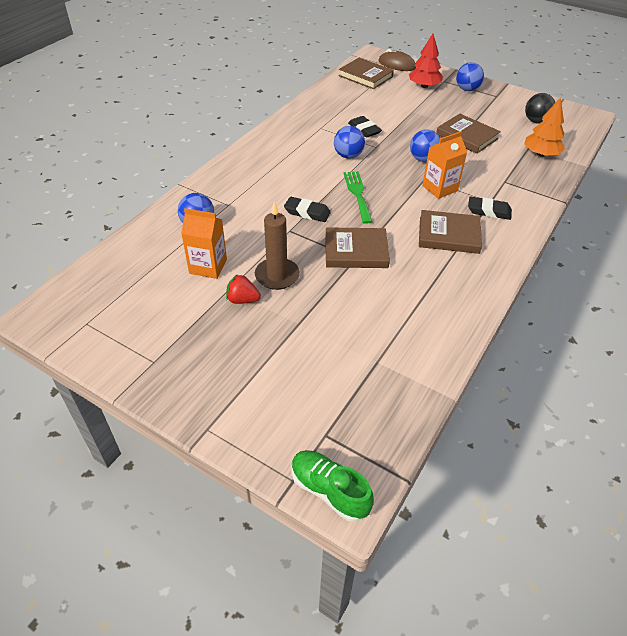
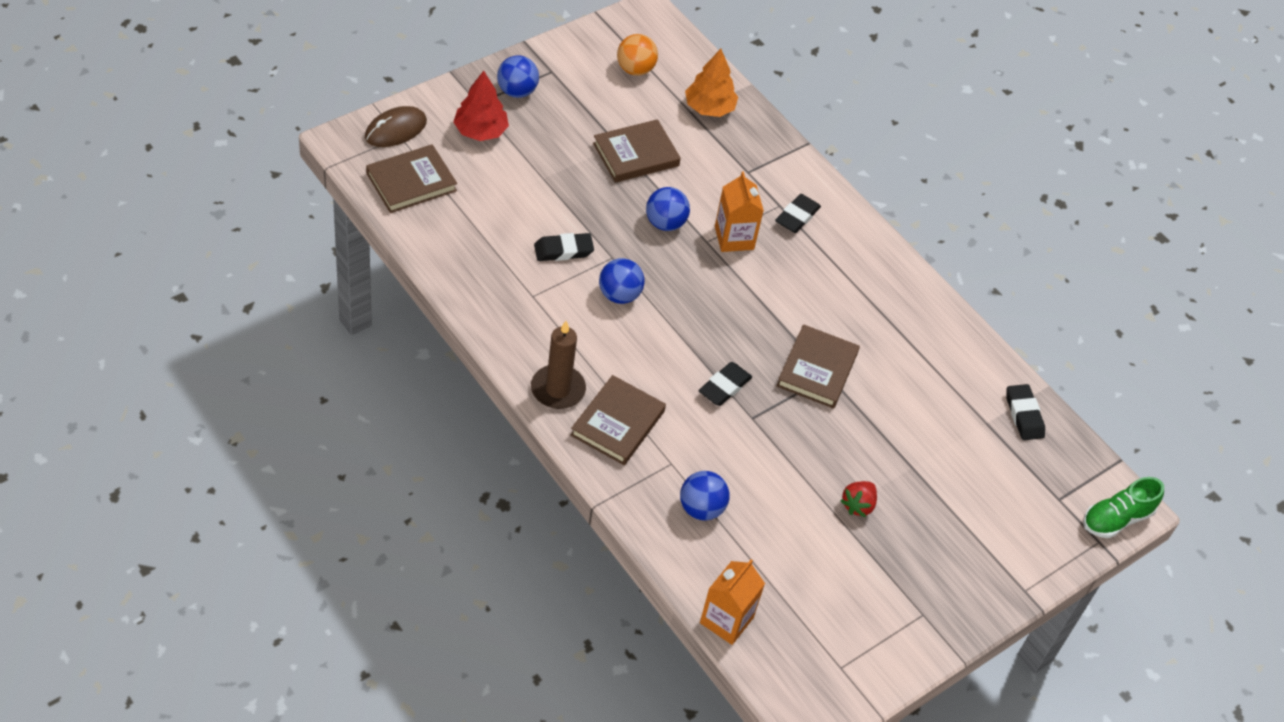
camera: 75 degrees left, 5 degrees up
(208, 266) = (787, 521): orange carton -> orange carton (726, 620)
(277, 276) = (830, 459): brown candle -> brown candle (558, 389)
(357, 194) = (709, 322): green fork -> none
(405, 386) = (1023, 415): none -> black eraser
(448, 235) = (824, 274): brown book -> brown book (617, 423)
(536, 121) = (635, 69): black ball -> orange ball

